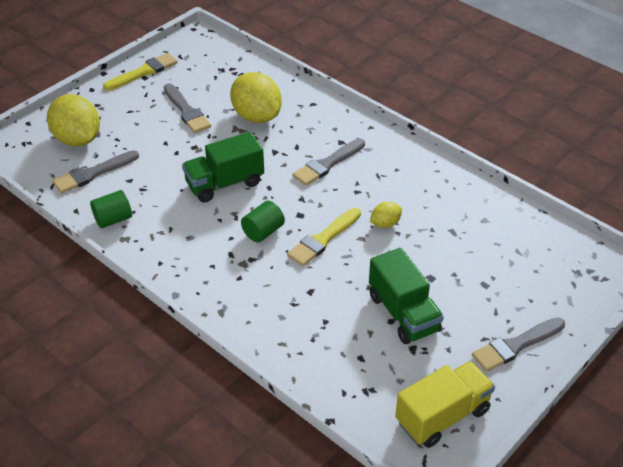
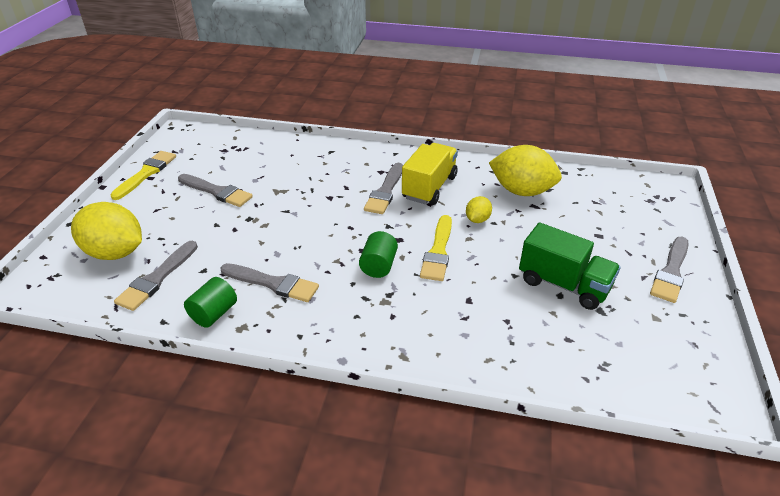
camera: 30 degrees left, 5 degrees down
(171, 212) = (273, 283): none -> grey brush
(225, 183) = (305, 238): green truck -> none
(256, 116) = (288, 175): yellow lemon -> yellow lemon (521, 191)
(442, 416) = (683, 357): yellow truck -> yellow truck (429, 187)

